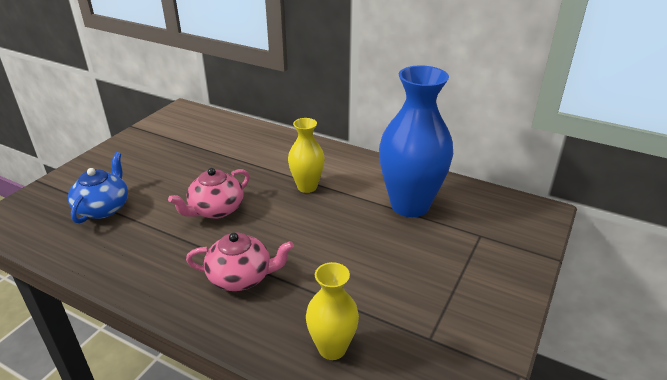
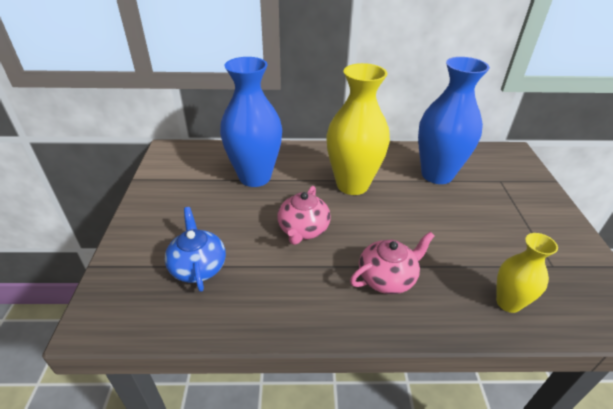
camera: 30 degrees left, 5 degrees up
(226, 153) = (255, 177): none -> blue vase
(307, 187) = (352, 185): yellow vase -> yellow vase, size x1.84

